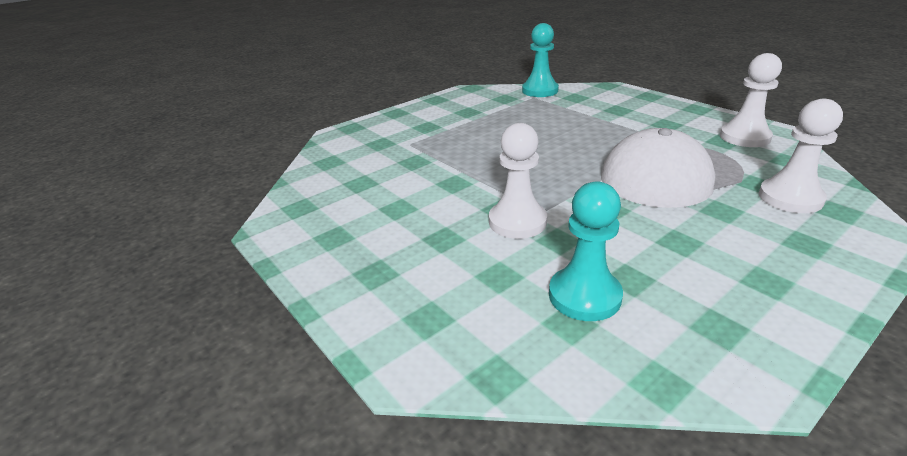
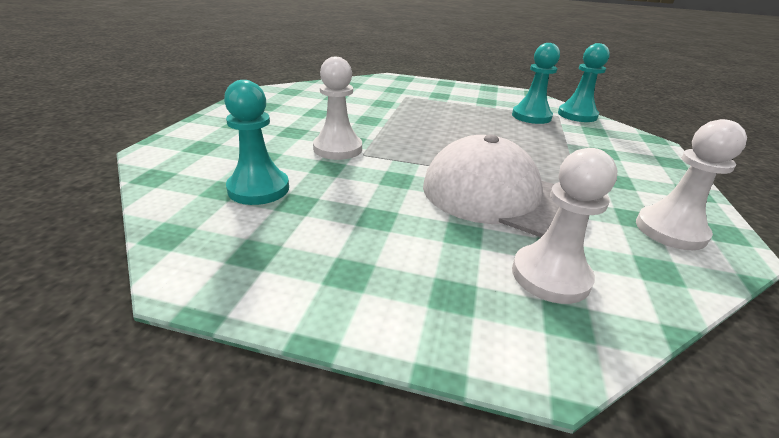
camera: 50 degrees right, 0 degrees up
(525, 108) = (531, 116): none -> turquoise pawn

